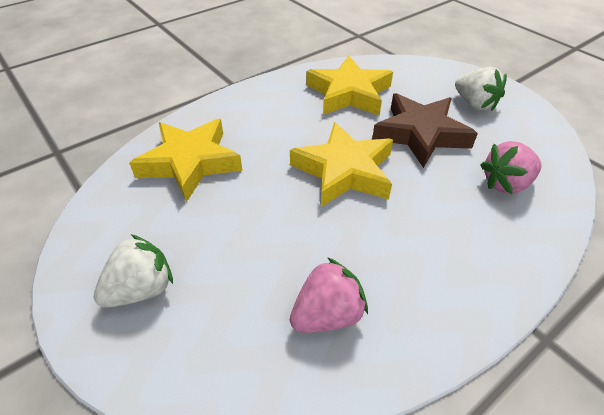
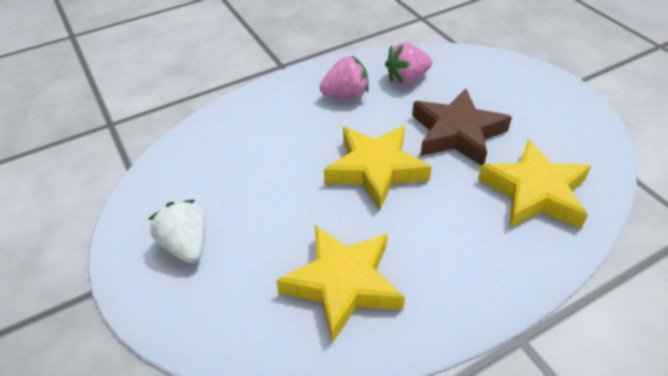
camera: 170 degrees left, 0 degrees up
(141, 289) = (532, 98): white strawberry -> none
(420, 134) = (280, 205): brown star -> brown star (457, 133)
(506, 184) = (233, 145): pink strawberry -> pink strawberry (346, 95)

